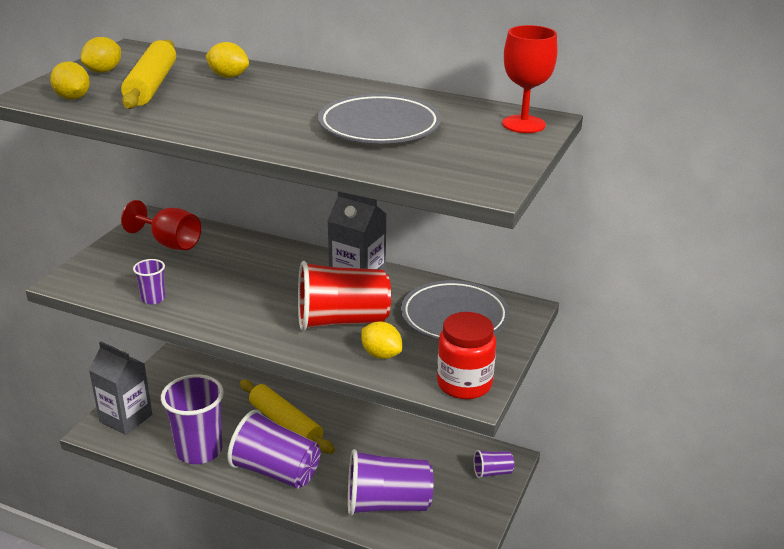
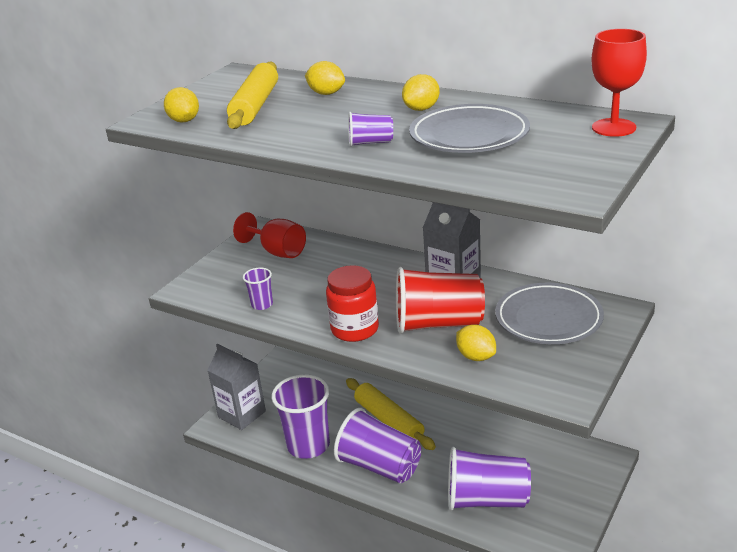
camera: 10 degrees right, 0 degrees up
(103, 71) = (213, 94): yellow lemon -> yellow lemon (421, 109)
(464, 384) = (558, 386): red jar -> red jar (355, 329)
(492, 472) = (591, 470): purple cup -> purple cup (370, 143)

